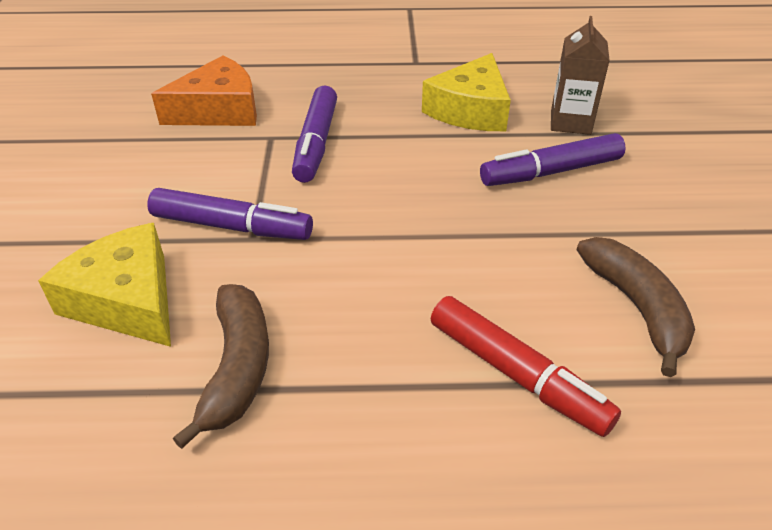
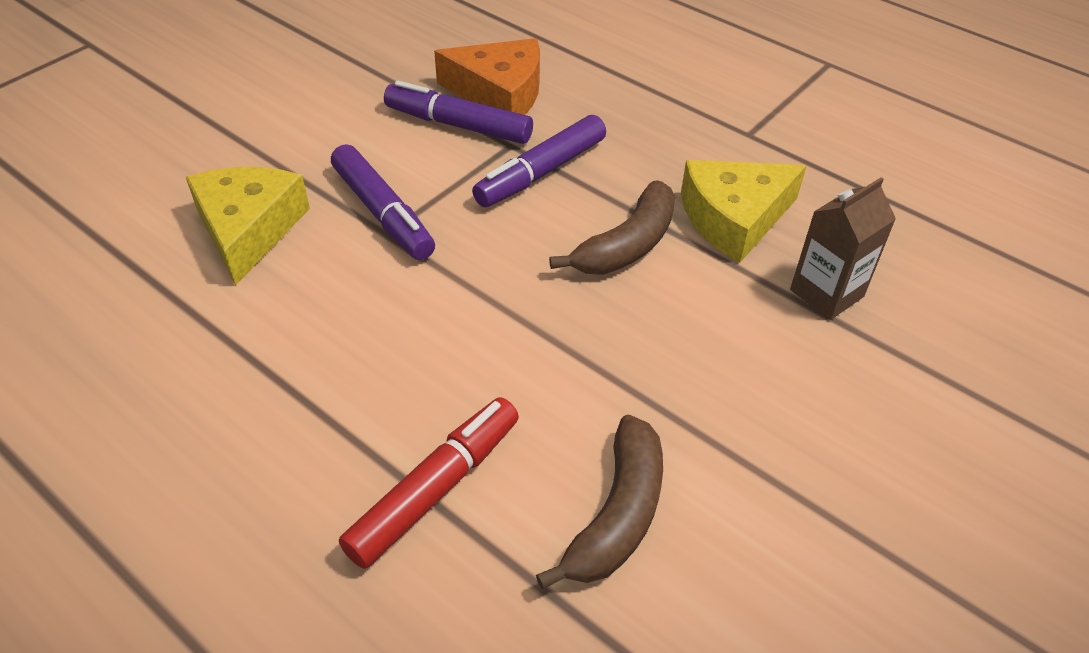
camera: 40 degrees right, 5 degrees up
(237, 368) = (256, 332): brown banana -> brown banana (627, 245)
(517, 374) = (435, 489): red marker -> red marker turned 135 degrees counterclockwise
(551, 172) = (725, 333): purple marker -> purple marker (458, 125)

